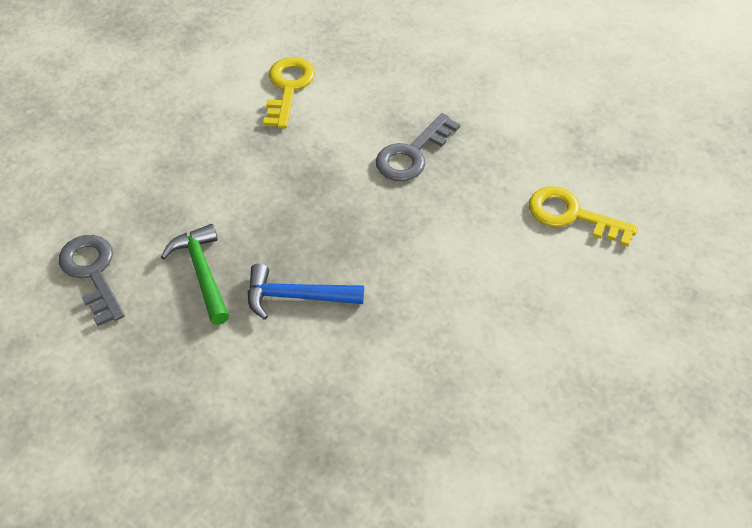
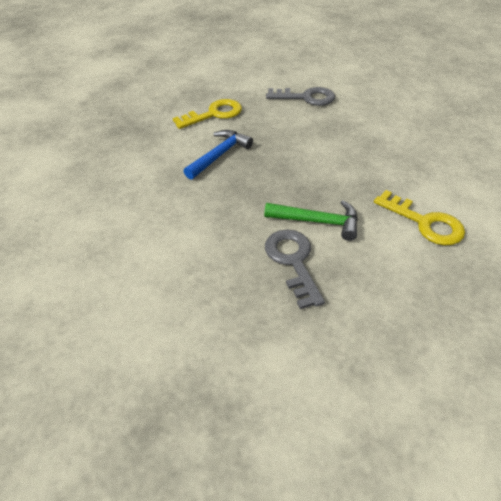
camera: 125 degrees right, 5 degrees down
(202, 273) = (271, 129): green hammer -> green hammer (317, 221)
(572, 215) = (137, 330): yellow key -> yellow key (214, 114)

